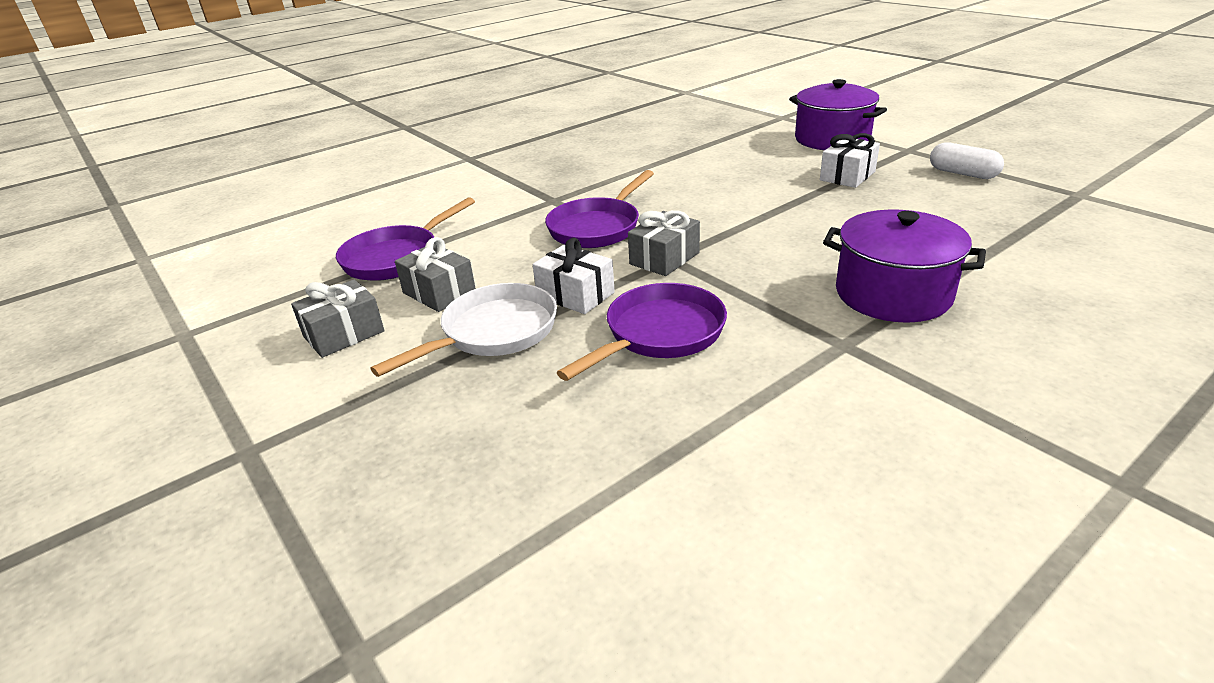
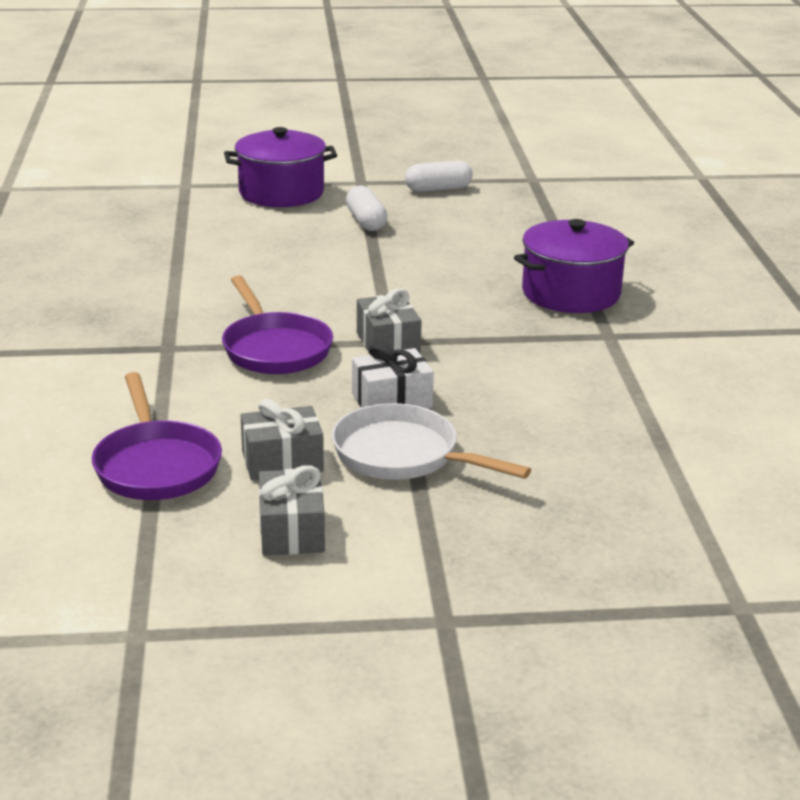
camera: 60 degrees left, 5 degrees down
(493, 333) = (403, 455): white pan -> white pan turned 45 degrees counterclockwise
(659, 334) = (507, 389): purple pan -> none
(847, 176) = (366, 221): white gift -> white capsule

